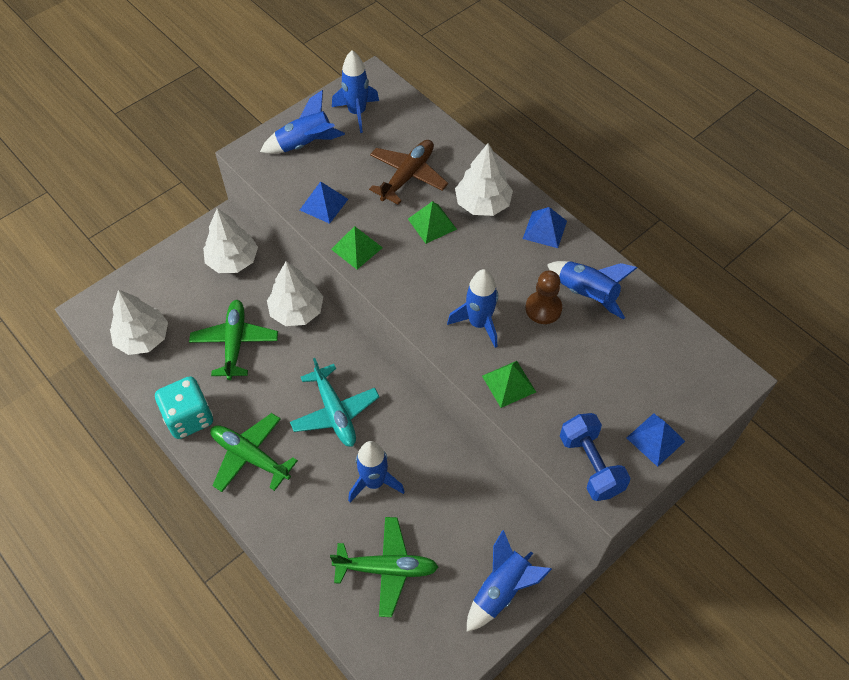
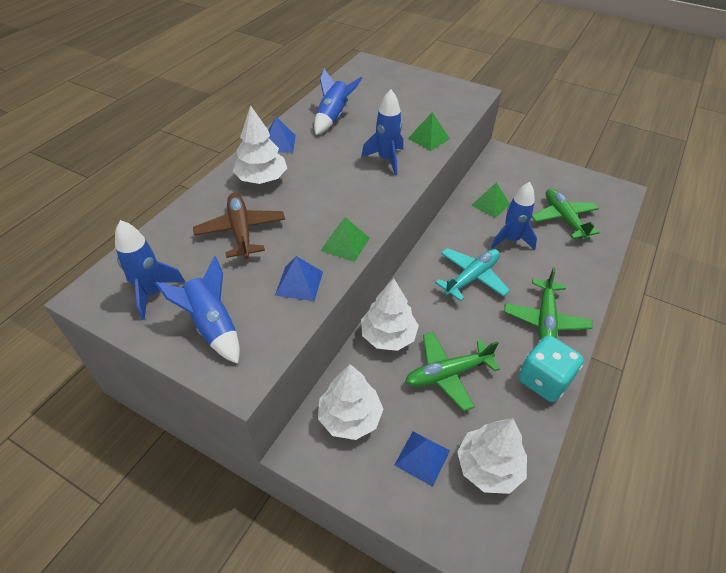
camera: 110 degrees left, 10 degrees down
(408, 176) = (241, 231): brown plane -> brown plane turned 60 degrees clockwise
(432, 224) = (296, 203): green pyramid -> green pyramid (490, 204)
(501, 590) = (534, 169): blue rocket -> none
(543, 308) = (356, 133): brown pawn -> none
(590, 465) = (463, 101): blue dumbbell -> none
(655, 439) = (429, 82): blue pyramid -> blue pyramid (422, 457)

